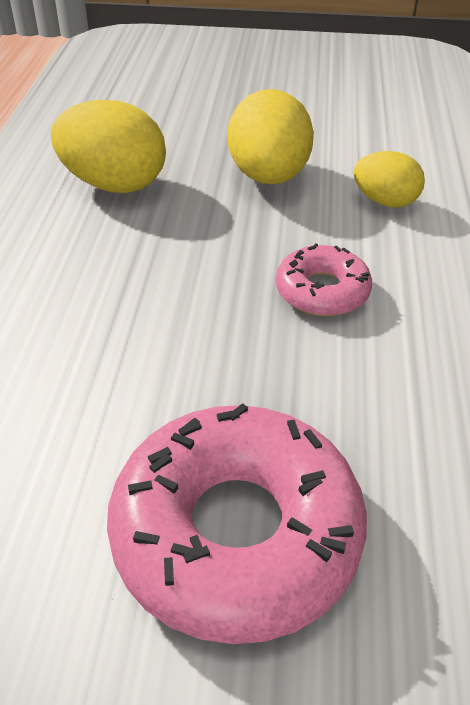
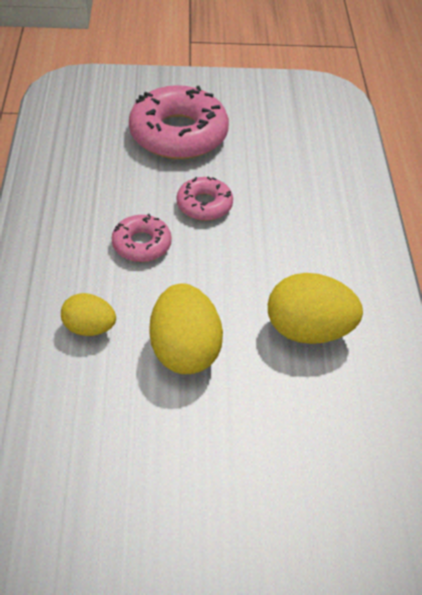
camera: 170 degrees right, 5 degrees up
(209, 349) = (204, 205): none -> pink donut

